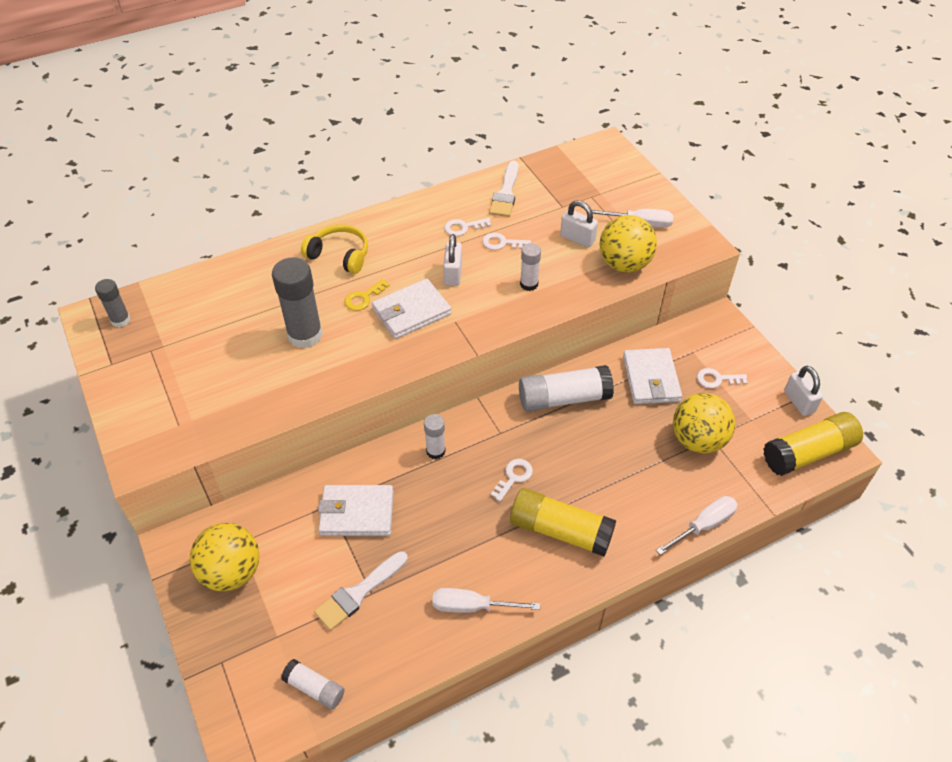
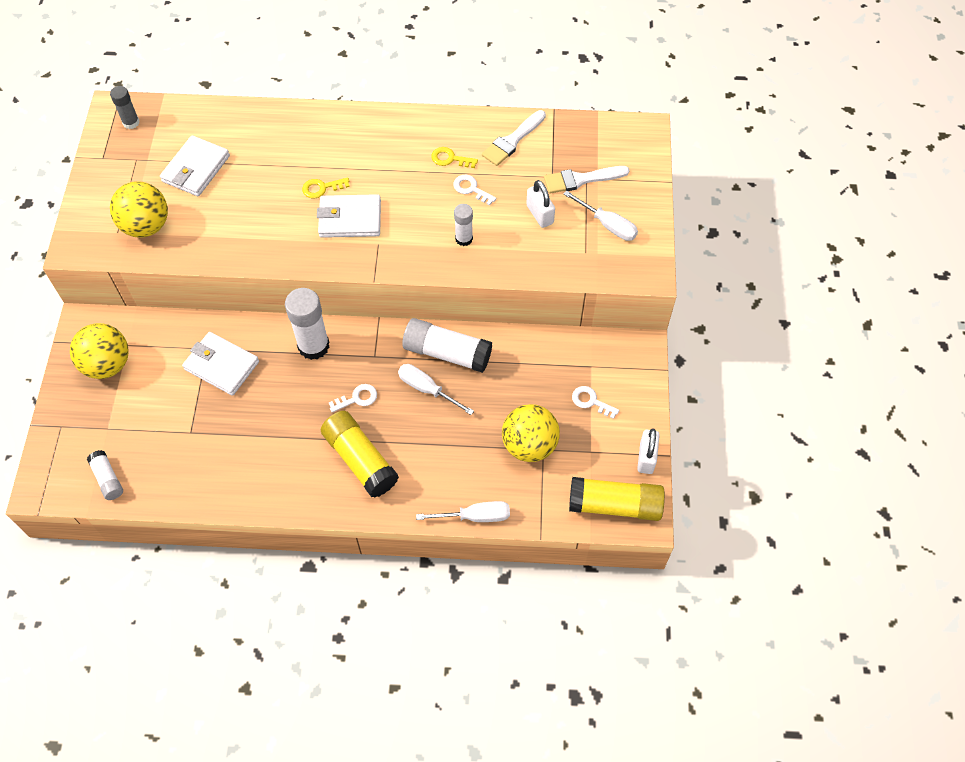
camera: 30 degrees right, 10 degrees up
(305, 335) = (255, 200): grey glue stick -> none
(339, 255) = (330, 139): yellow headphones -> none
(359, 592) = (182, 427): white brush -> white brush (581, 179)
(435, 451) = (313, 346): white glue stick -> white glue stick, size x1.82
(453, 274) = (408, 200): white padlock -> none
(463, 227) = (450, 159): white key -> yellow key
(472, 606) = (253, 481): white screwdriver -> white screwdriver (427, 389)
(624, 264) = (561, 258): yellow ball -> yellow ball (146, 226)
(651, 379) = (534, 372): white wallet -> white wallet (196, 169)

